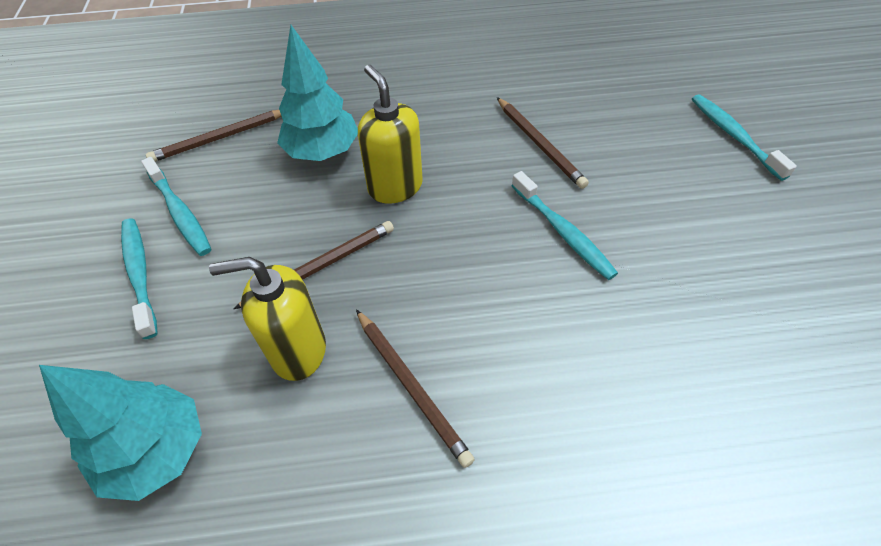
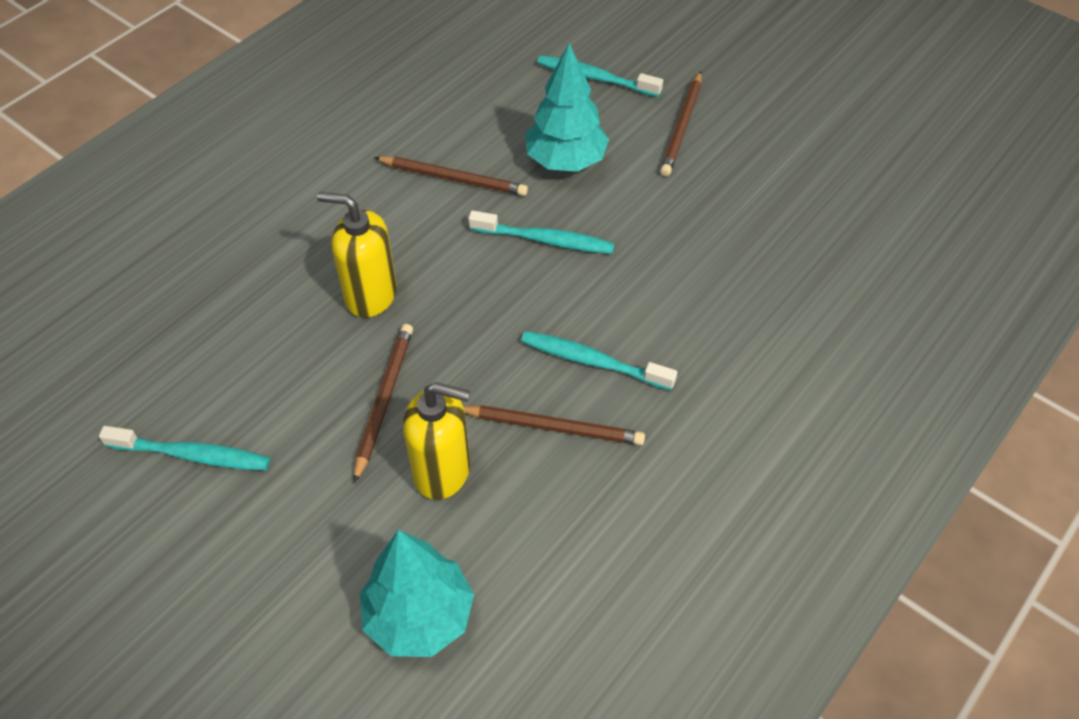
camera: 45 degrees left, 0 degrees up
(140, 274) = (226, 527): turquoise toothbrush -> turquoise toothbrush (593, 361)
(220, 138) = (138, 366): brown pencil -> brown pencil (682, 127)
(298, 351) = (442, 471): yellow soap dispenser -> yellow soap dispenser turned 120 degrees counterclockwise
(322, 152) = (264, 310): turquoise tree -> turquoise tree (565, 161)

